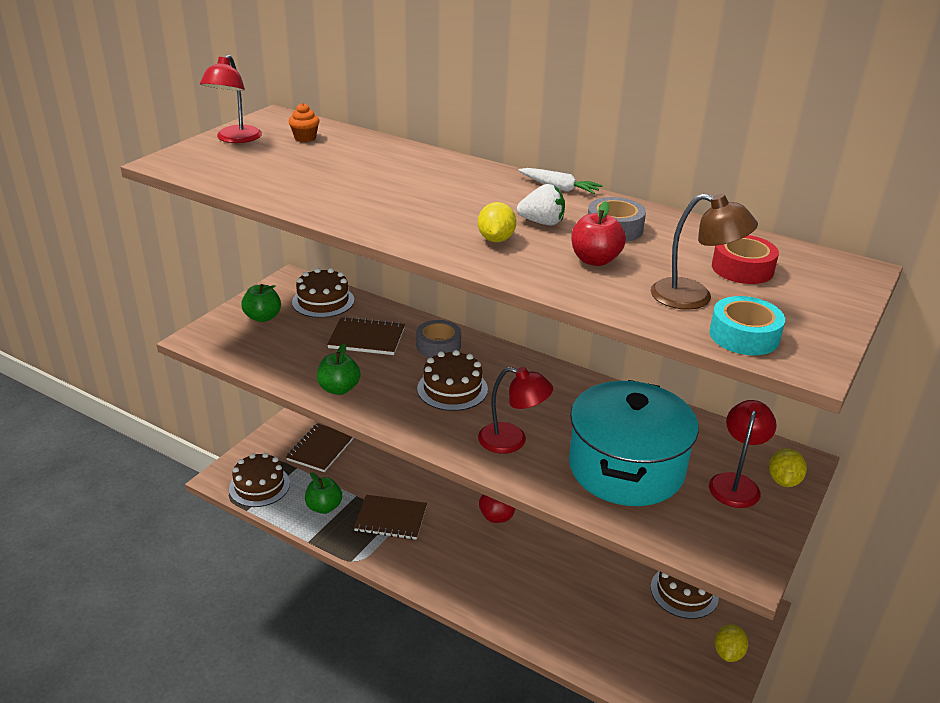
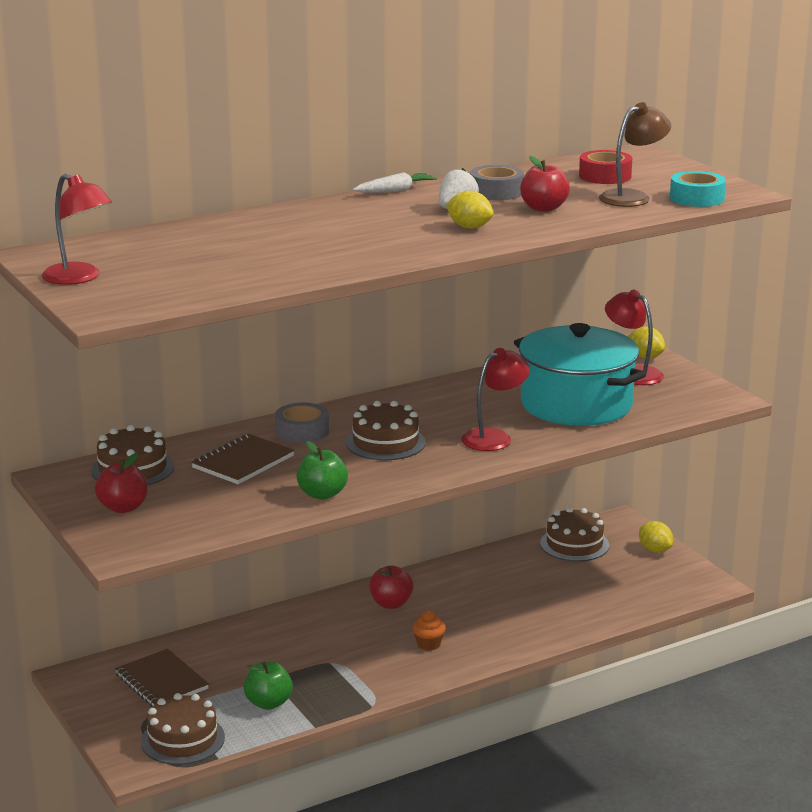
camera: 60 degrees left, 10 degrees down
(263, 317) = (123, 508): green apple -> red apple
(305, 138) = (126, 251): orange cupcake -> orange cupcake (428, 644)
(391, 519) = (332, 666): brown notebook -> none

